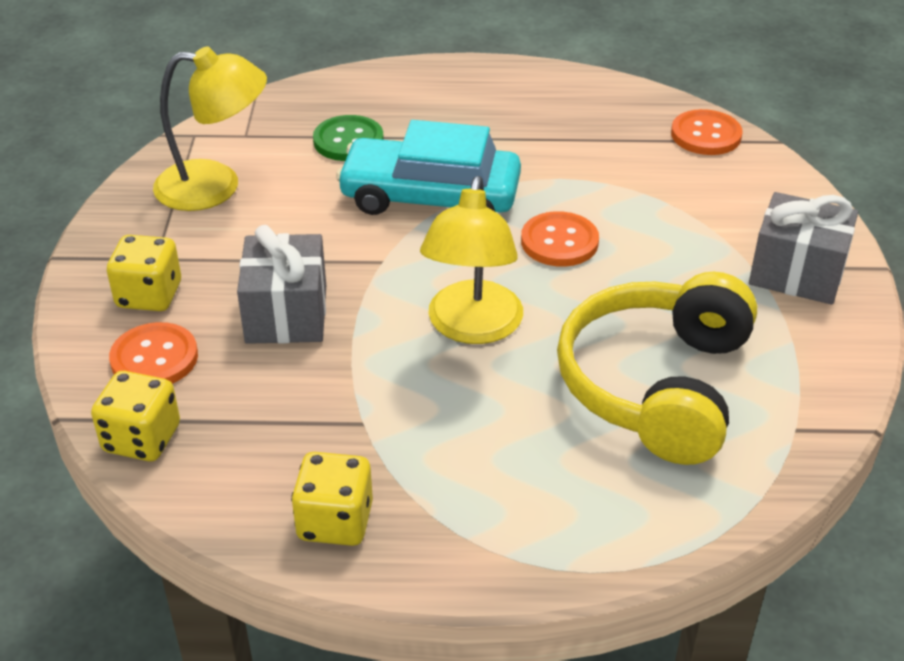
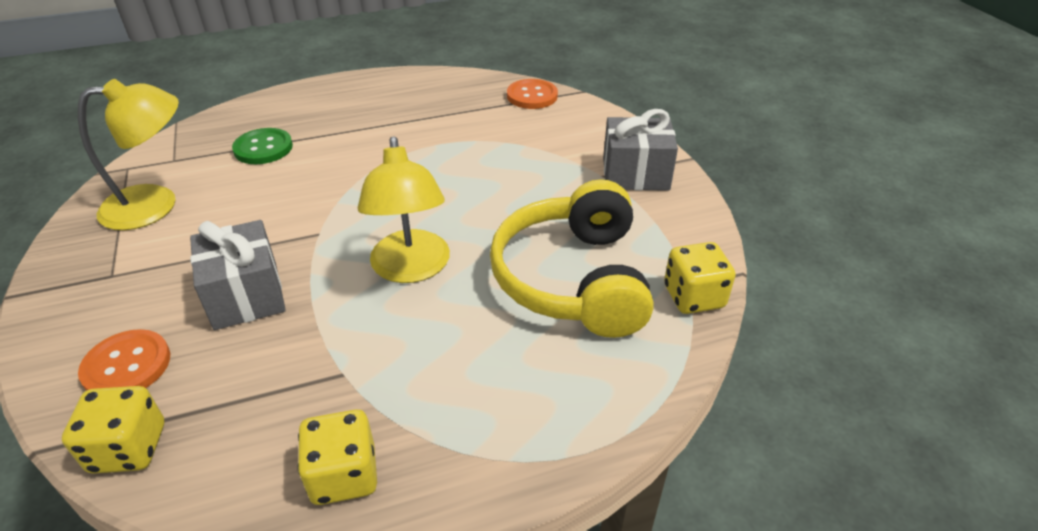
camera: 20 degrees left, 0 degrees up
(149, 295) = (110, 309): yellow dice -> yellow dice (693, 297)
(430, 197) = (343, 176): turquoise car -> none
(559, 242) = (456, 188): orange button -> none

